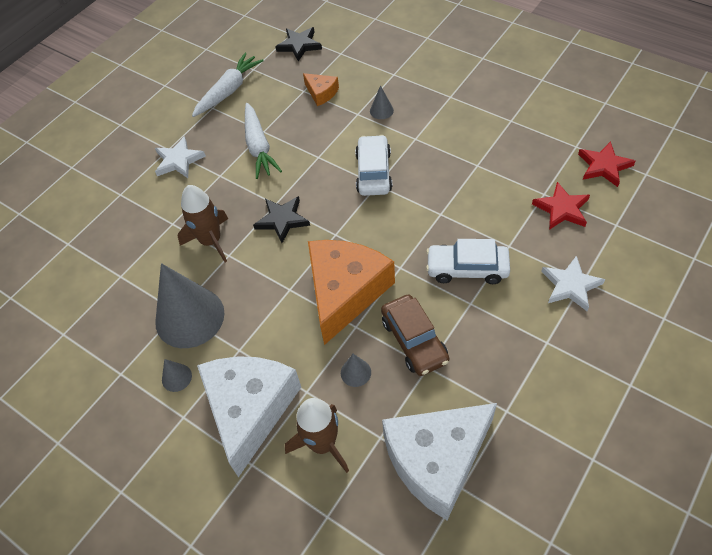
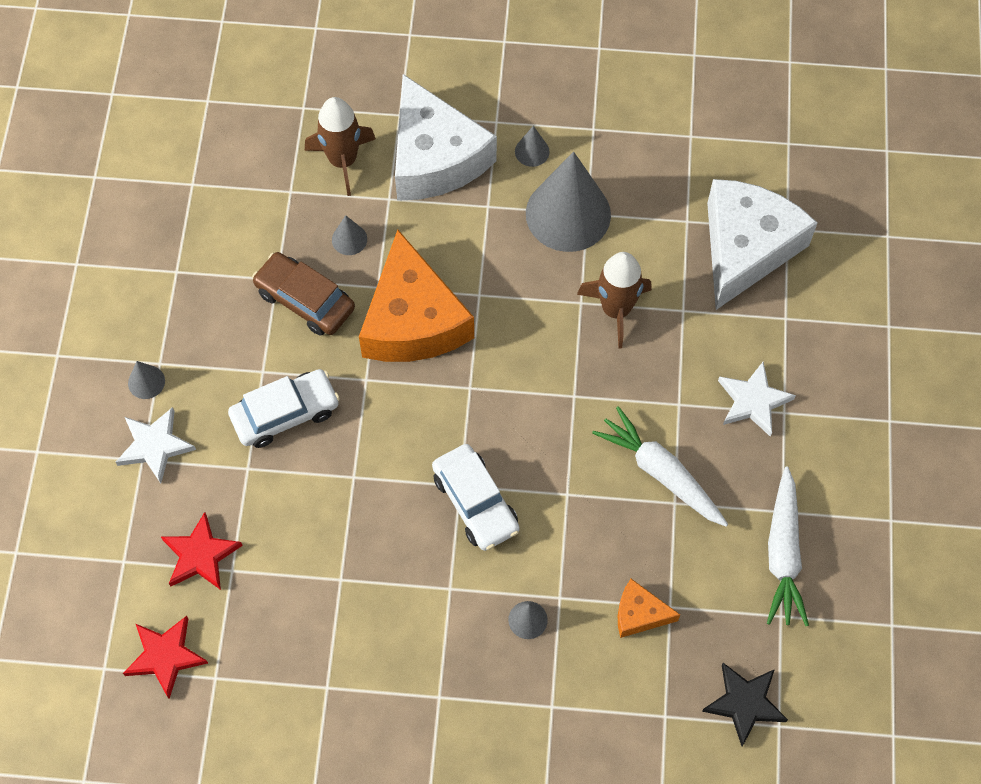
camera: 145 degrees right, 10 degrees up
(282, 220) = (549, 377): black star -> none
(436, 460) = (226, 196): white cheese -> white cheese (746, 248)
(562, 332) = (146, 382): none -> grey cone

